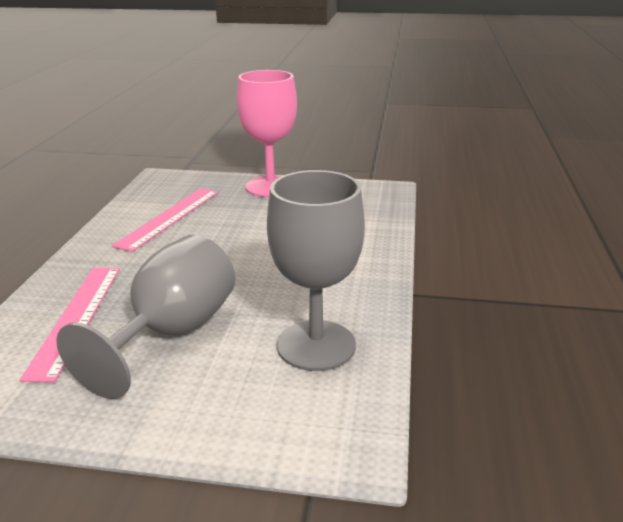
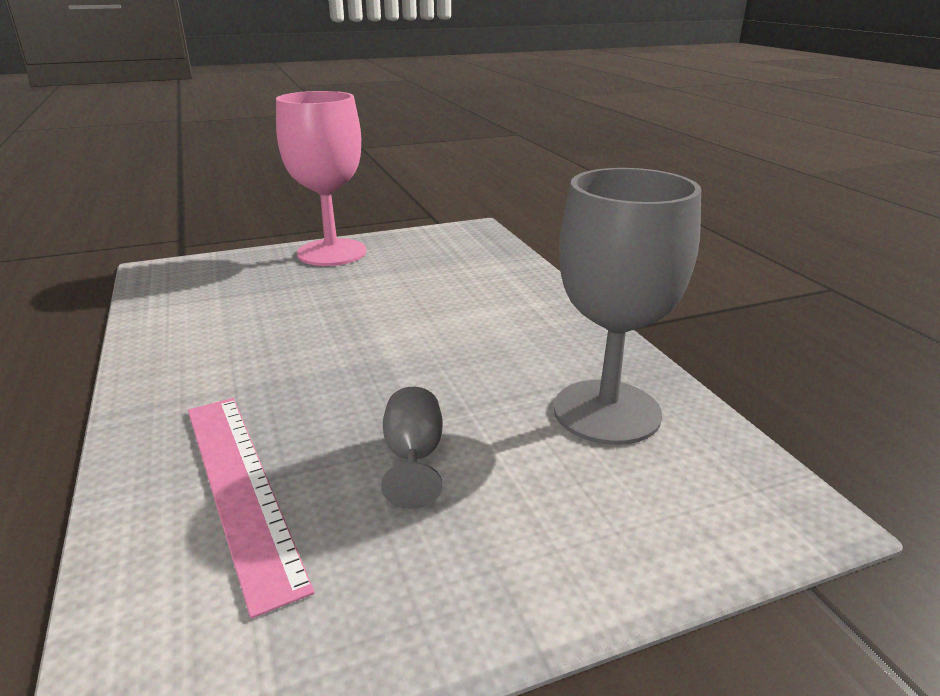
camera: 30 degrees left, 0 degrees up
(169, 217) = (232, 316): pink ruler -> none
(172, 333) = (413, 458): grey goblet -> grey goblet, size x0.46

